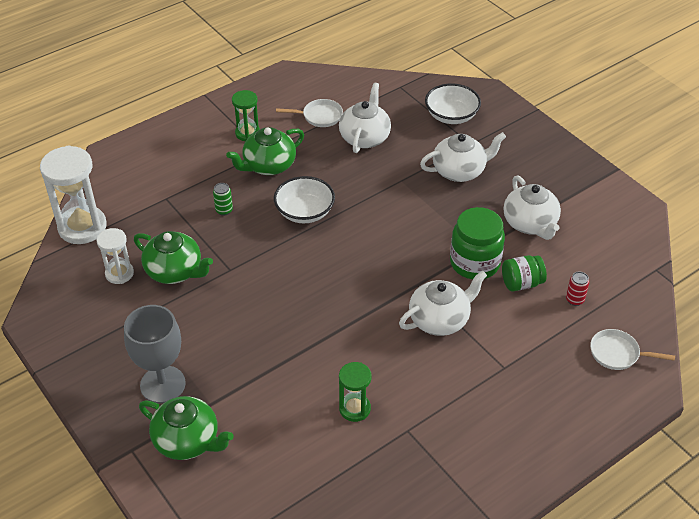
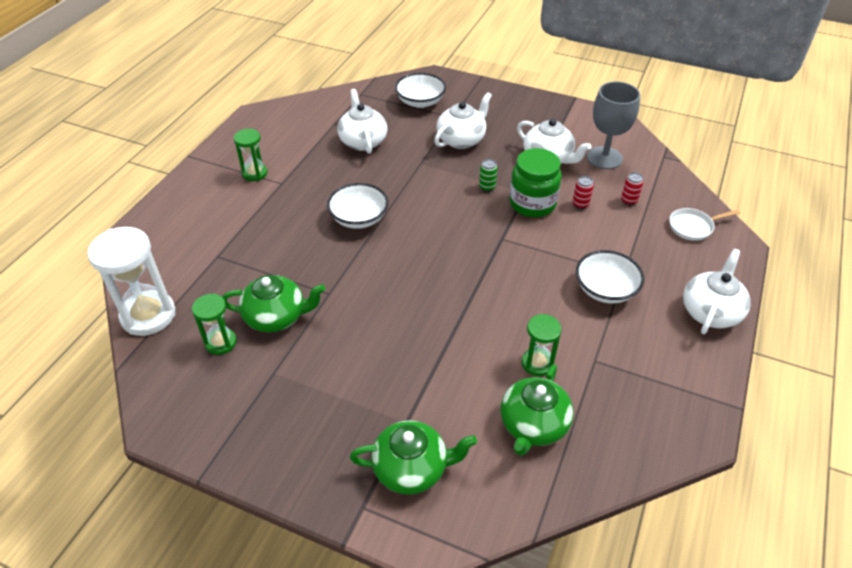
camera: 30 degrees left, 0 degrees up
(119, 273) = (221, 342): white hourglass -> green hourglass
(162, 384) = (345, 427): grey goblet -> grey goblet (604, 158)
(224, 210) = (283, 245): green can -> green can (487, 187)
(268, 166) = (295, 193): green teapot -> green teapot (533, 425)
(319, 116) = (310, 138): white pan -> none
(440, 319) = (543, 258): white teapot -> white teapot (710, 312)
(473, 374) = (605, 289): none -> white bowl
(521, 283) = (580, 204): green jar -> red can

